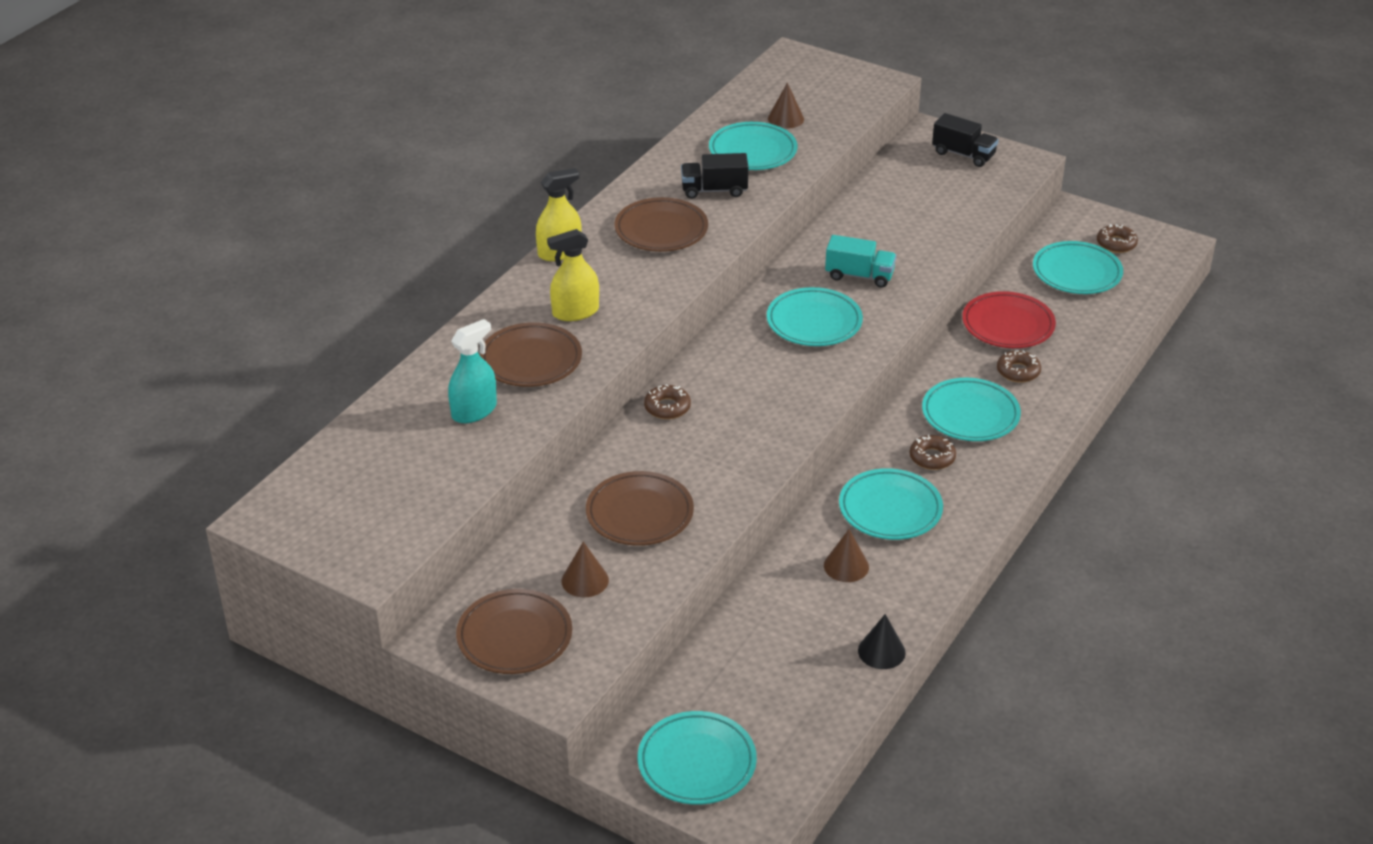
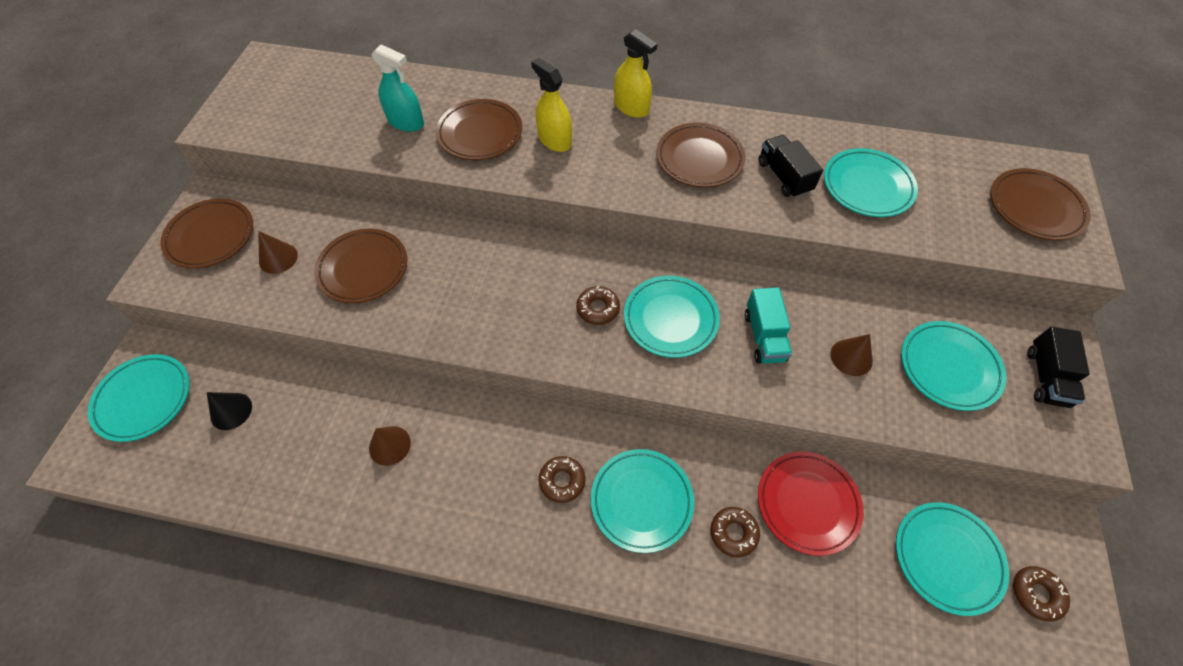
camera: 70 degrees right, 20 degrees up
(667, 407) = (504, 247): brown donut -> brown donut (598, 308)
(785, 118) = (943, 196): brown cone -> brown cone (851, 357)
(824, 82) = (1035, 208): none -> brown plate
(881, 651) = (283, 504): black cone -> black cone (231, 411)
(890, 509) = (475, 462): turquoise plate -> turquoise plate (949, 368)

